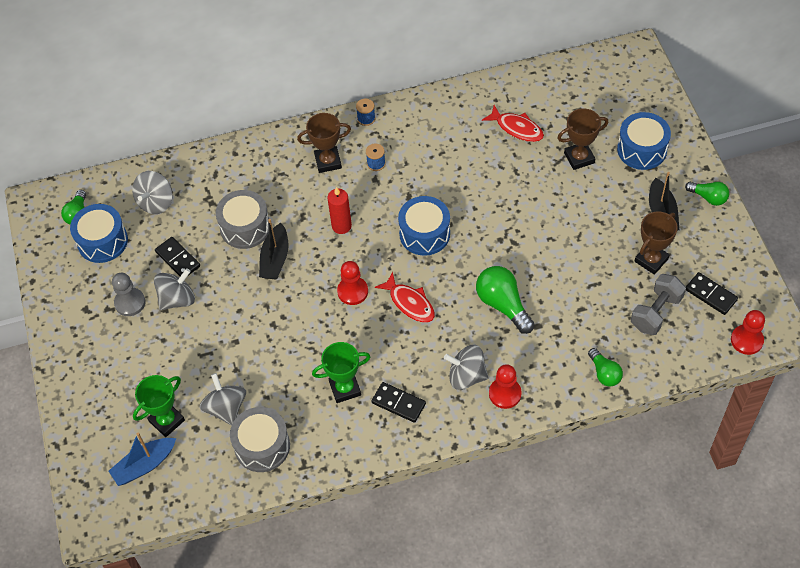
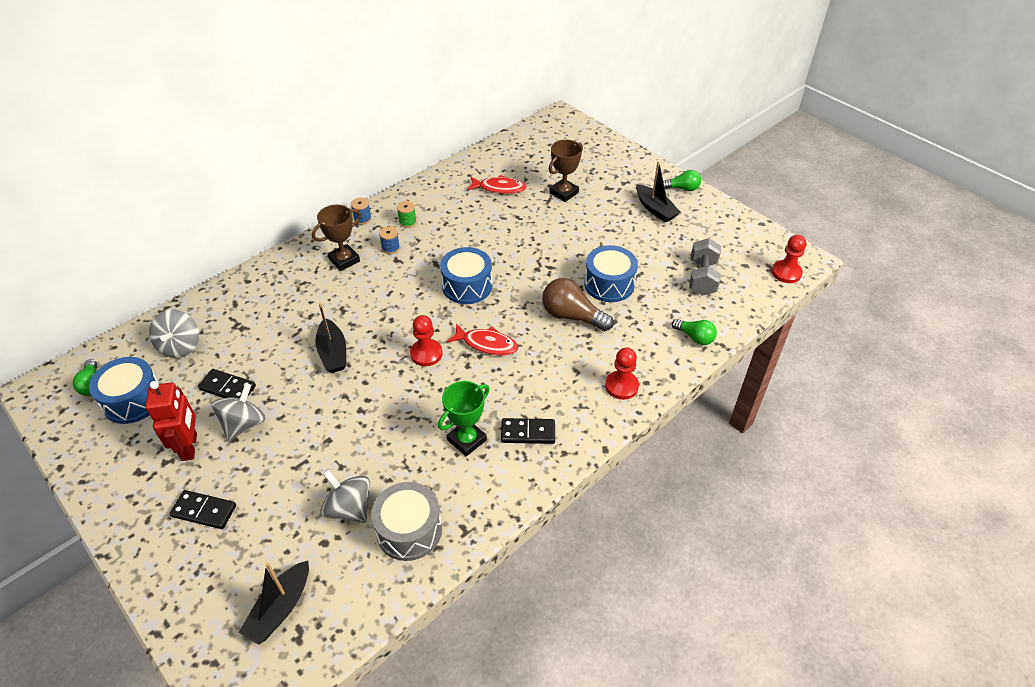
camera: 30 degrees left, 10 degrees down
(130, 303) = (190, 447): grey pawn -> red robot
(144, 465) = (280, 608): blue boat -> black boat
(167, 421) = (286, 549): green trophy -> none
(245, 227) = (288, 337): grey drum -> none
(341, 226) = (385, 305): red candle -> none
(406, 138) = (407, 222): none -> green spool
(466, 376) = (577, 384): grey spinning top -> none
(503, 304) = (572, 316): green light bulb -> brown light bulb
(641, 149) = (609, 173): blue drum -> blue drum (609, 284)
(651, 260) = (671, 243): brown trophy -> none
(710, 295) = (734, 251): black domino -> black domino (204, 511)

